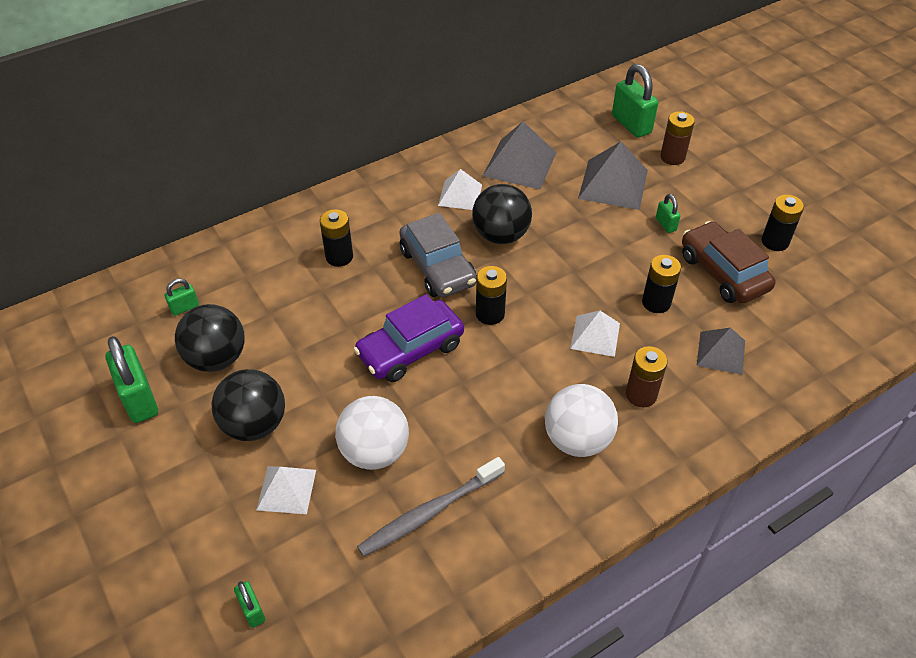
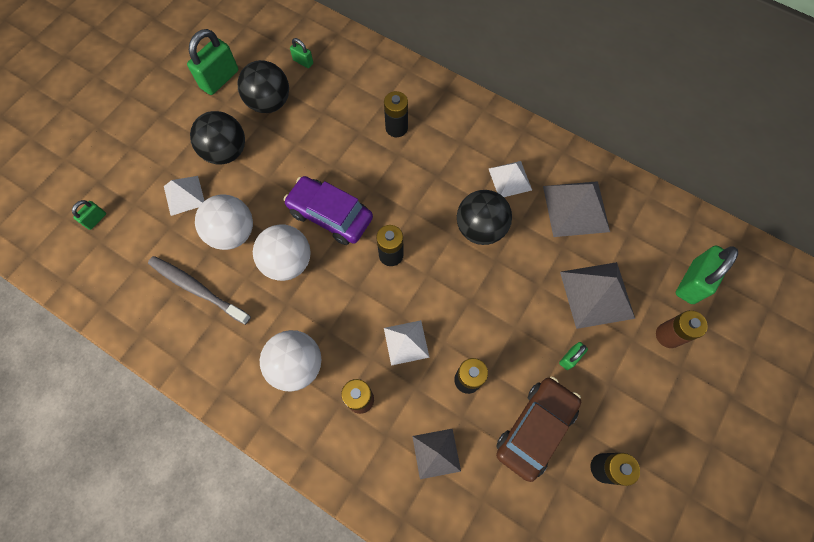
camera: 65 degrees right, 20 degrees up
(437, 267) = (420, 198): grey car -> none
(446, 408) = (287, 262): none -> white ball

